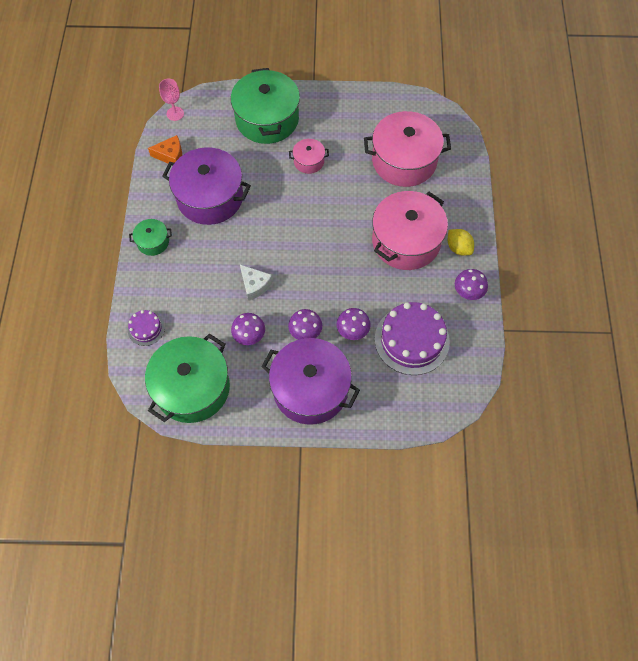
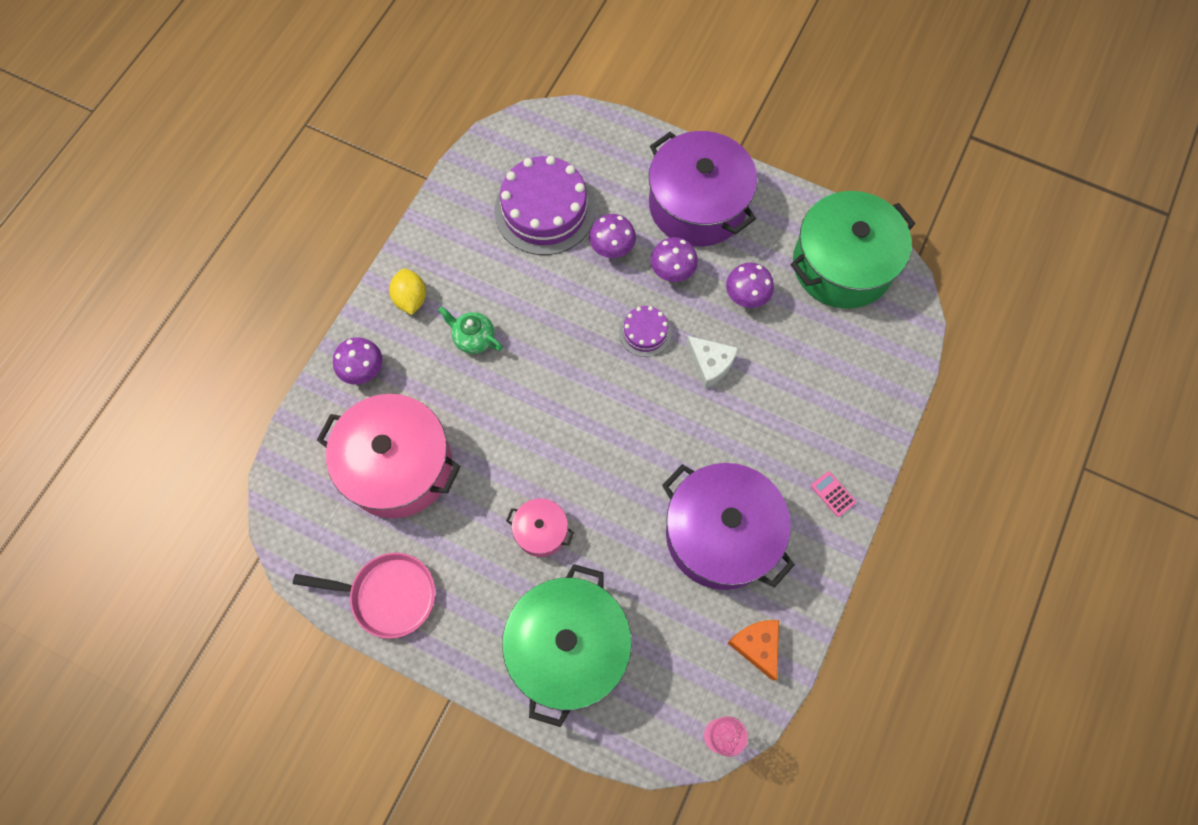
camera: 155 degrees left, 5 degrees up
(146, 328) = (880, 365): purple cake -> purple cake (645, 332)
(153, 242) = (833, 494): green pot -> pink calculator
(170, 155) = (757, 646): orange cheese -> orange cheese turned 45 degrees clockwise
(255, 285) = (710, 364): white cheese -> white cheese turned 150 degrees clockwise
(370, 106) = (388, 595): none -> pink pan
(406, 241) = (473, 338): pink pot -> green teapot
(467, 293) = (439, 236): purple mushroom -> purple mushroom (364, 371)

